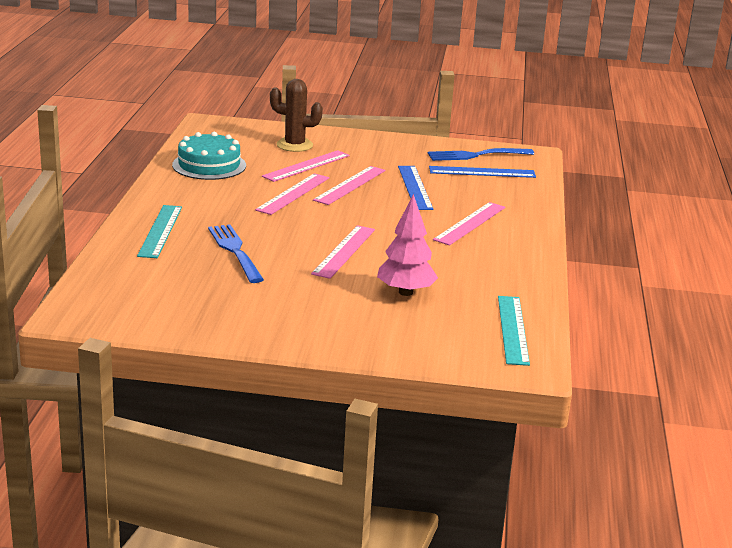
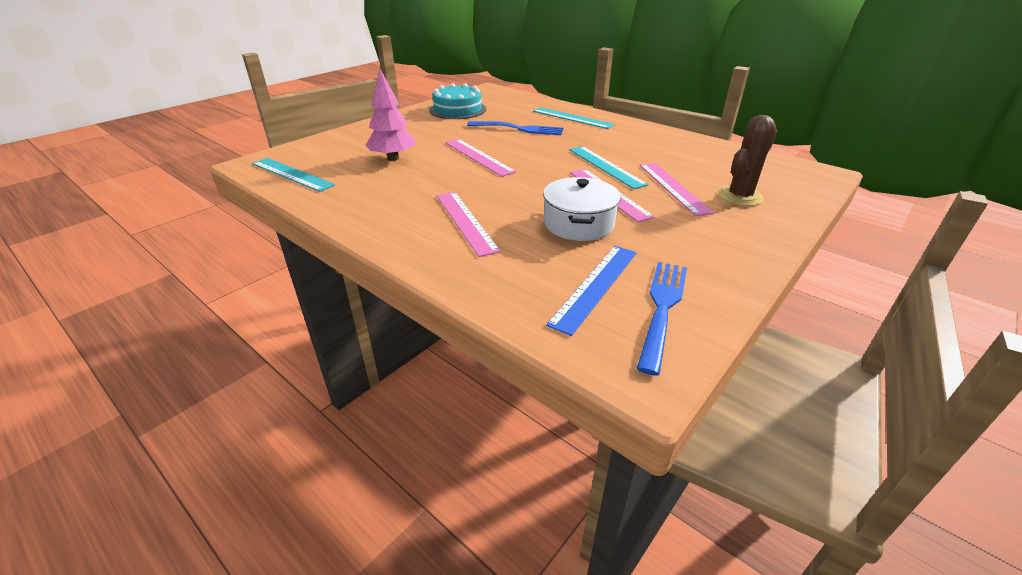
camera: 125 degrees right, 10 degrees up
(209, 165) = (693, 151): turquoise cake -> turquoise cake (457, 109)
(293, 193) = (606, 166): pink ruler -> turquoise ruler
(415, 187) = (578, 224): blue ruler -> white pot

